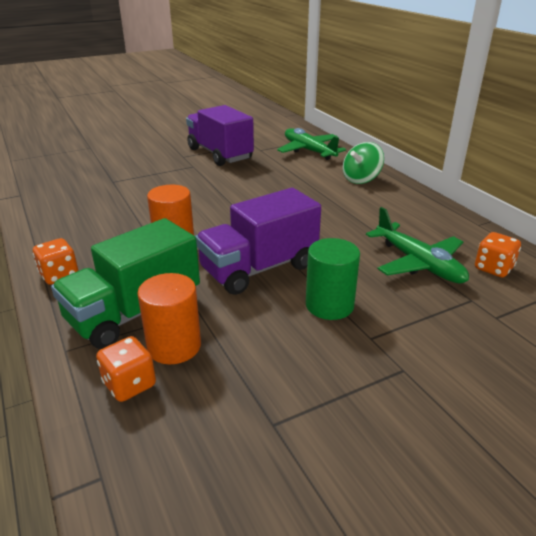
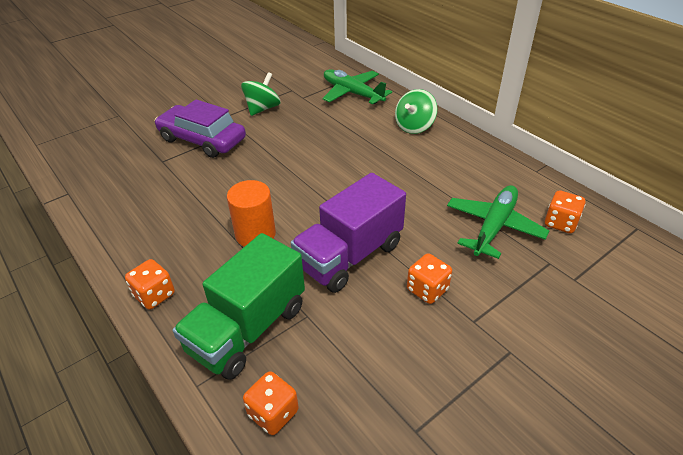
camera: 10 degrees left, 10 degrees up
(155, 170) = (202, 139): none -> purple car
(174, 346) = (299, 362): orange cylinder -> none
(219, 154) = (262, 109): purple truck -> green spinning top
(329, 305) = (427, 290): green cylinder -> orange dice
(418, 263) = (493, 227): green plane -> green plane turned 105 degrees counterclockwise

